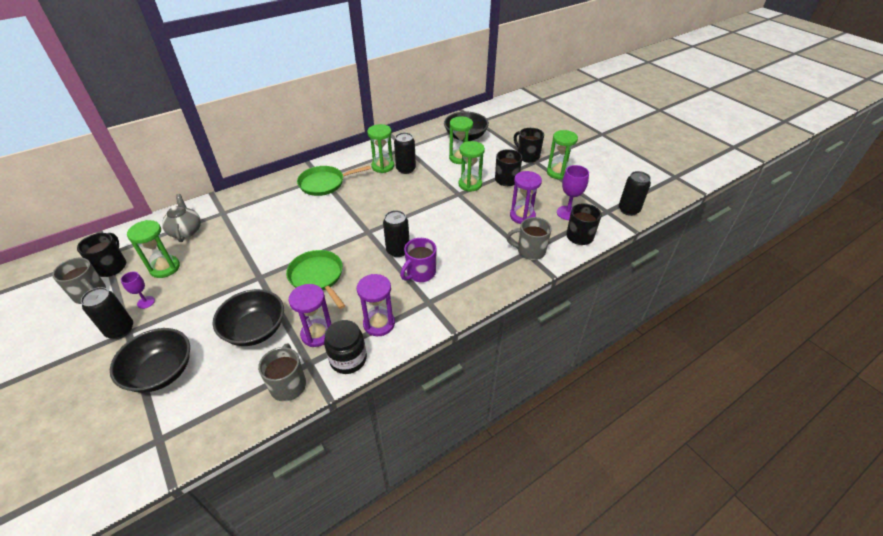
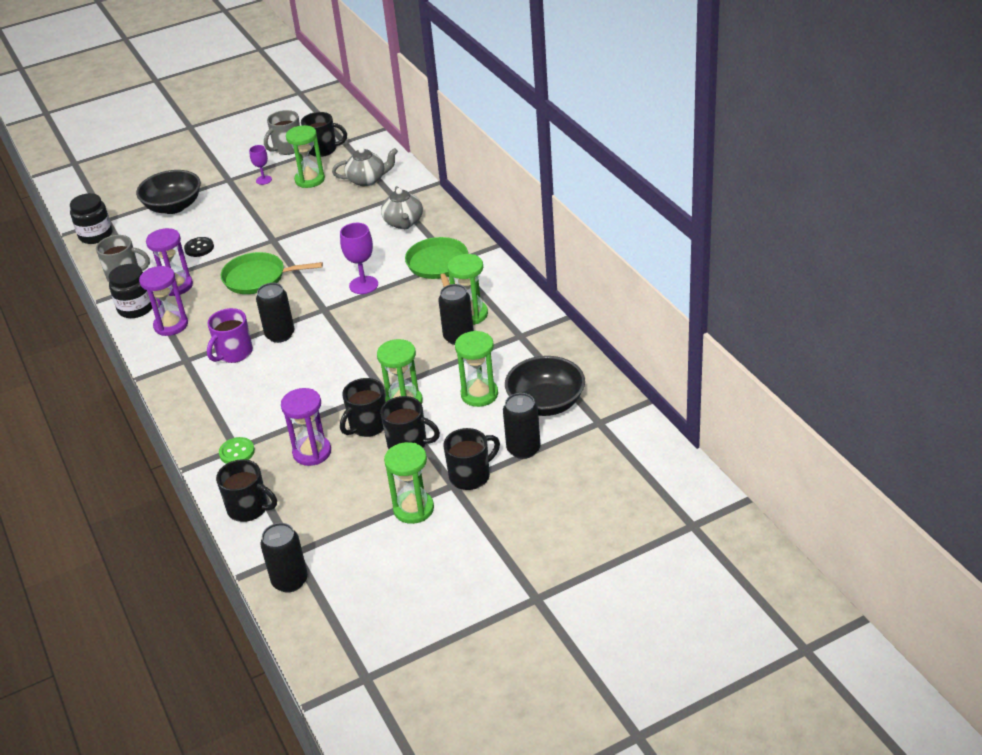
camera: 100 degrees right, 5 degrees down
(120, 330) = (233, 175): black can -> black can (523, 449)
(191, 442) = (96, 235): none -> black jar
(255, 330) = (199, 248): black bowl -> black button
(262, 204) = (403, 222): none -> grey teapot
(317, 277) = (258, 278): green pan -> green pan turned 150 degrees counterclockwise
(420, 273) = (234, 353): purple mug -> purple mug turned 105 degrees counterclockwise
(493, 196) = (368, 426): none -> black mug
(530, 251) = (237, 452): grey mug -> green button
(567, 213) = (304, 504): purple goblet -> purple goblet (363, 285)

